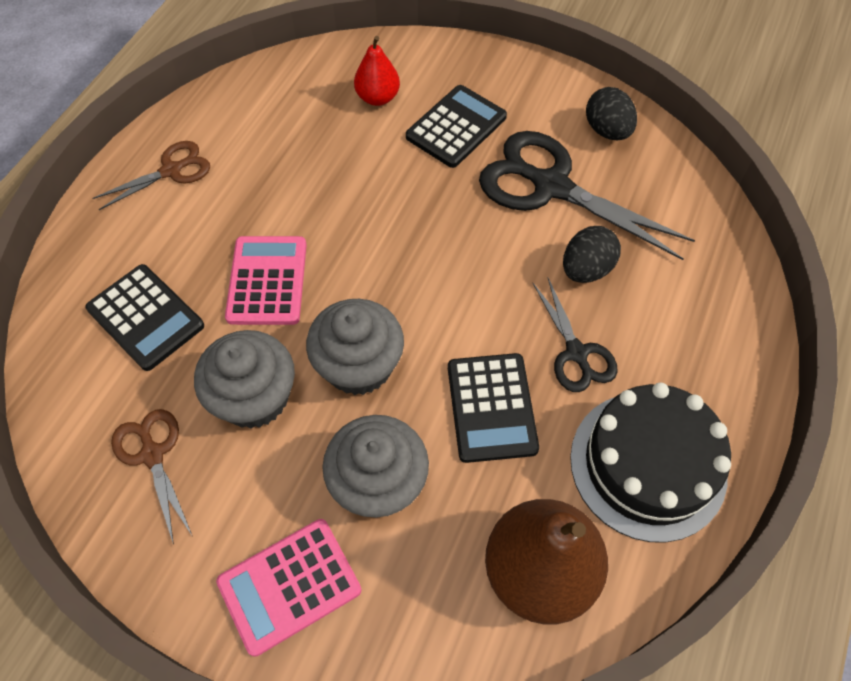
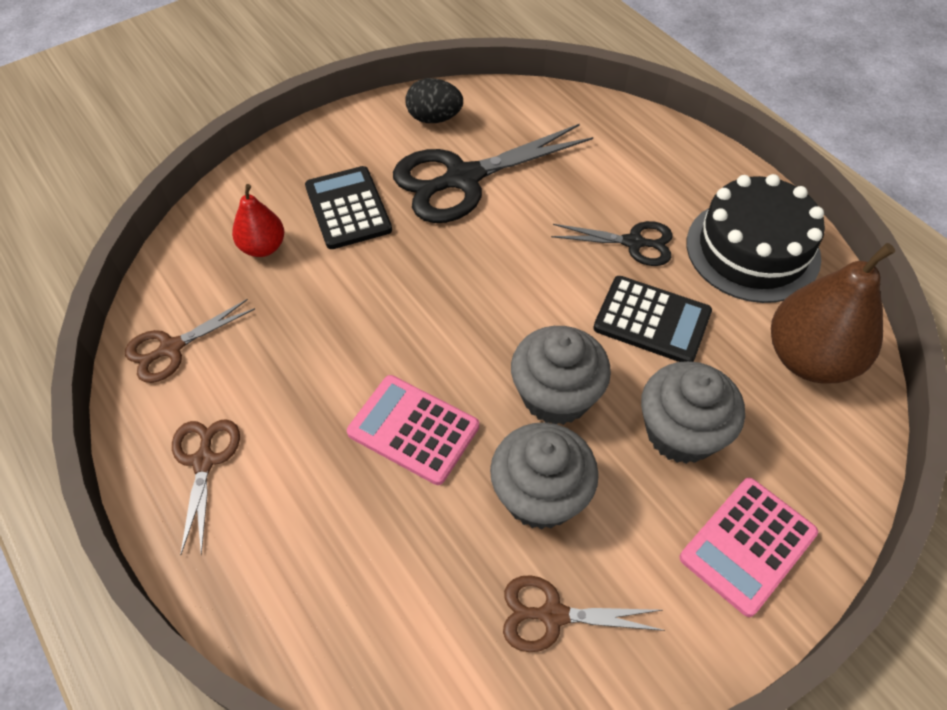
camera: 60 degrees left, 5 degrees down
(145, 317) = (382, 560): black calculator -> none
(252, 99) = (171, 348): none -> brown scissors
(289, 585) = (747, 545): pink calculator -> pink calculator turned 45 degrees clockwise
(586, 269) = (560, 198): black egg -> none

